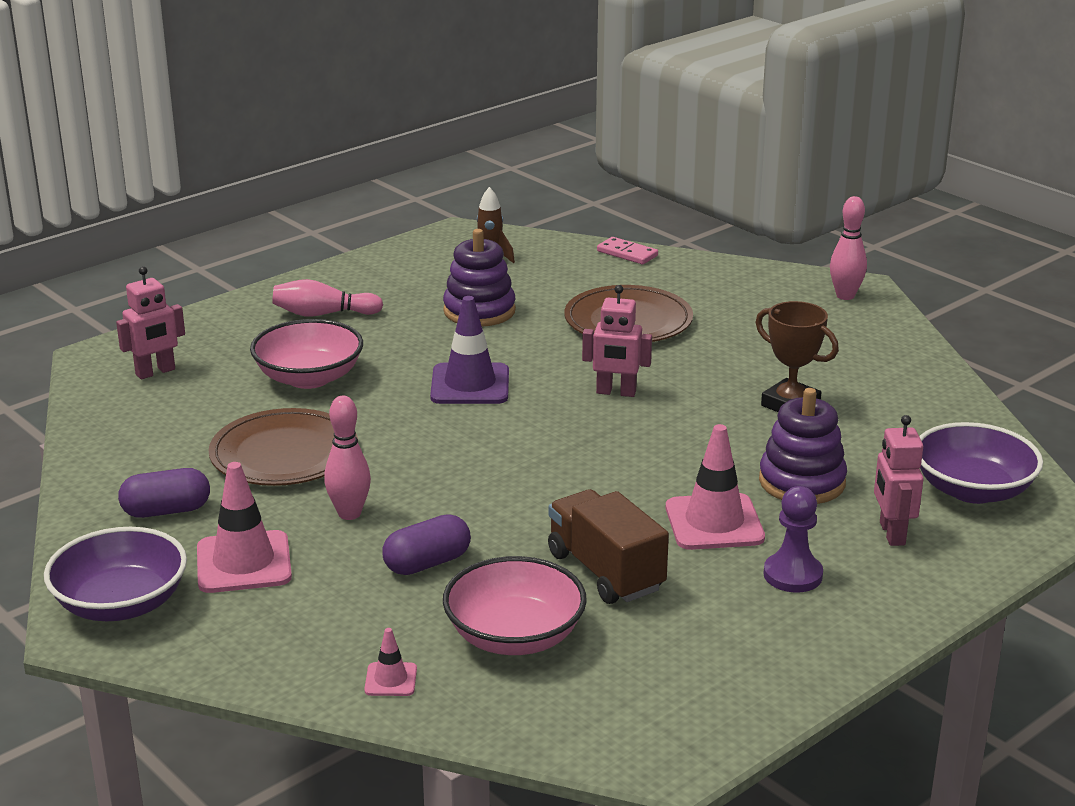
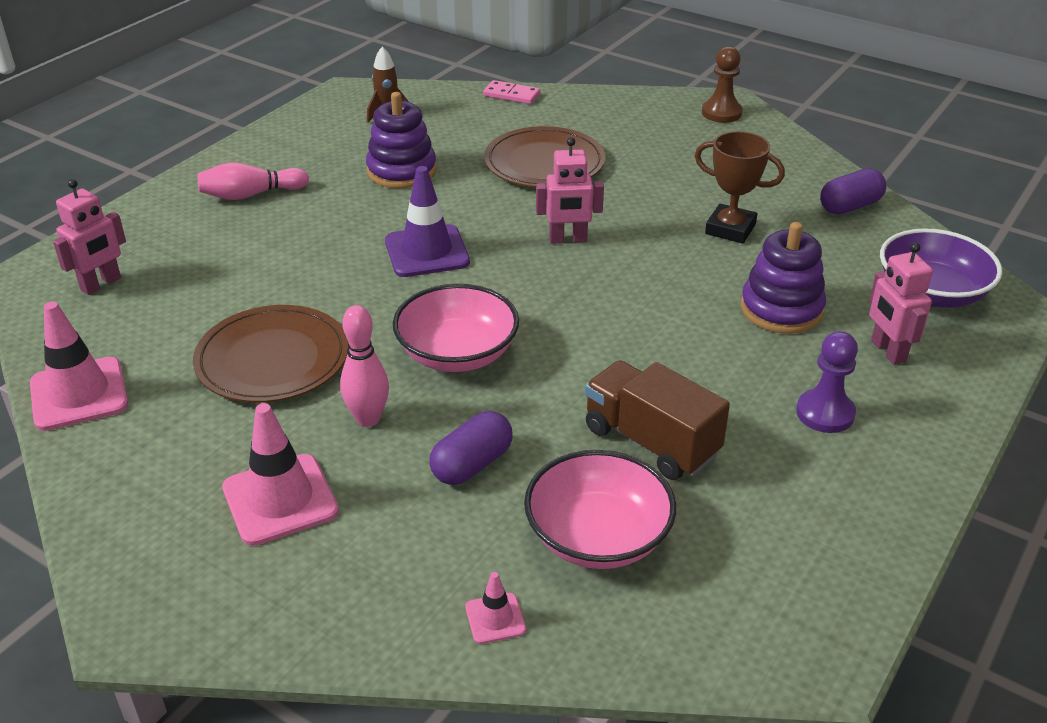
camera: 15 degrees left, 10 degrees up
(121, 604) = (163, 579): purple bowl -> none
(166, 511) = (172, 449): purple capsule -> purple capsule (850, 206)
(309, 378) = (264, 267): pink bowl -> pink bowl (457, 353)
(714, 523) = (725, 367): pink traffic cone -> pink traffic cone (79, 394)
(845, 296) = (721, 113): pink bowling pin -> brown pawn

